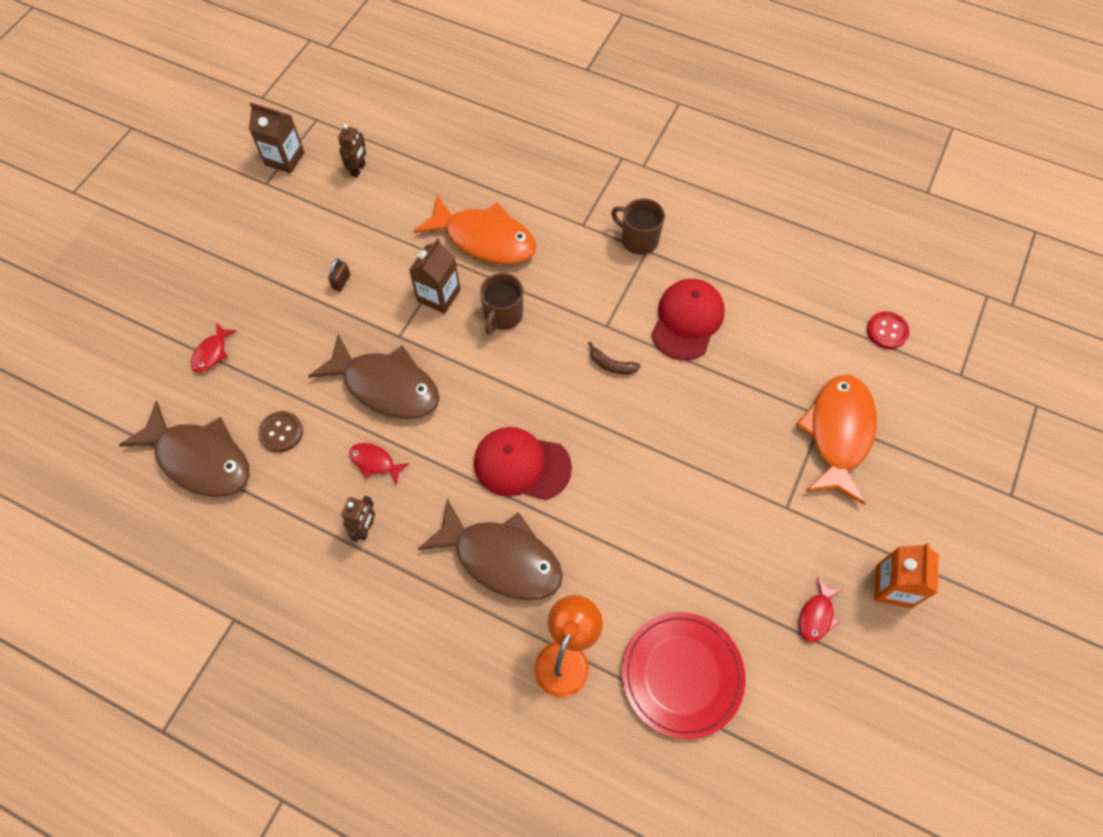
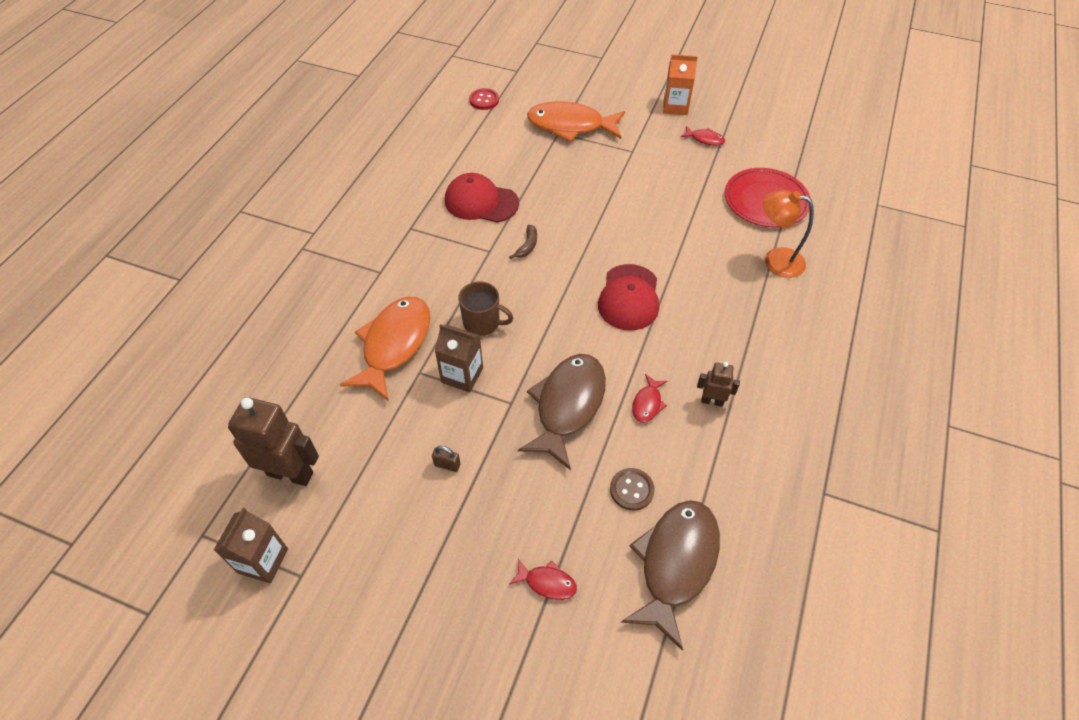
camera: 95 degrees left, 10 degrees down
(358, 169) = (290, 473): brown robot -> brown robot, size x1.93
(501, 558) = (712, 304): brown fish -> none
(638, 239) = (398, 233): brown mug -> none

